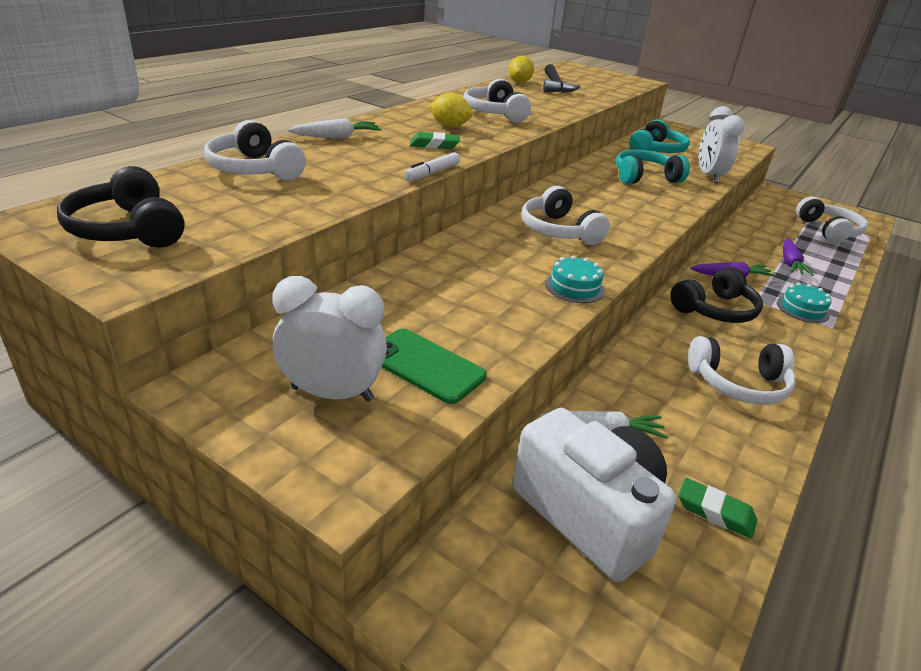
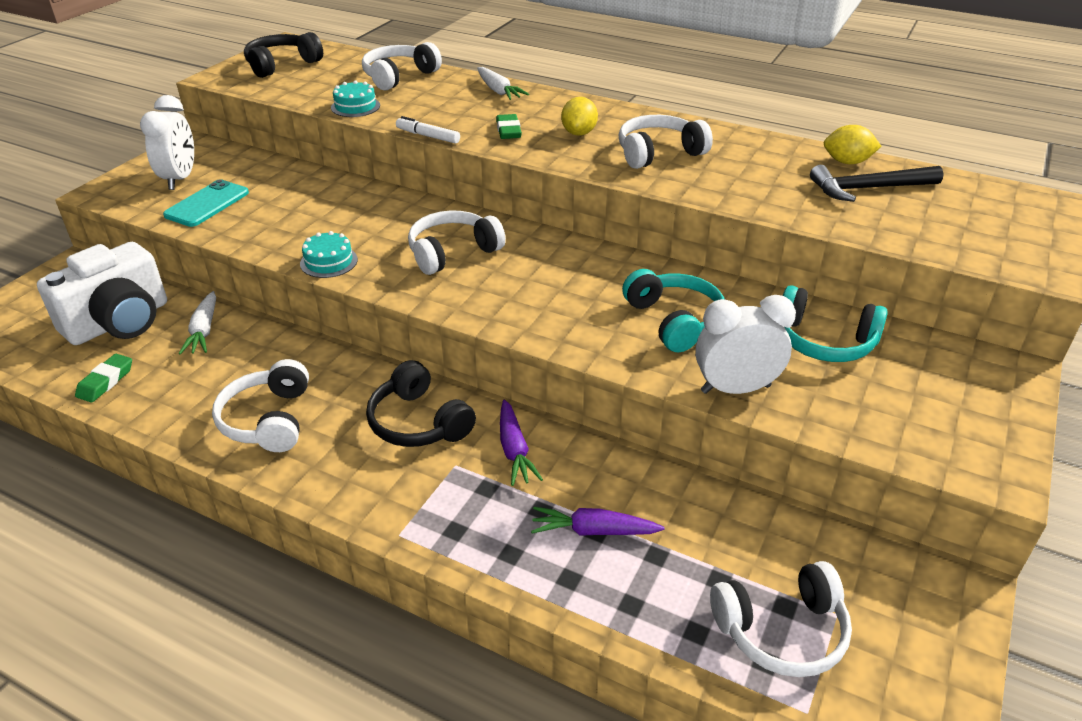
camera: 85 degrees right, 5 degrees up
(425, 366) = (207, 204): green phone -> turquoise phone
(802, 309) = (443, 512): turquoise cake -> turquoise cake (355, 106)

